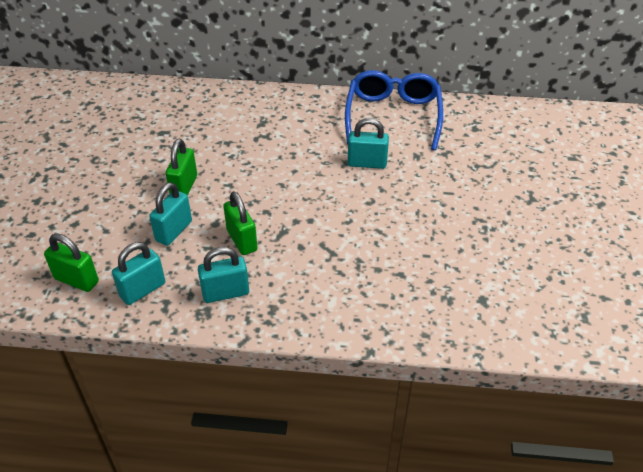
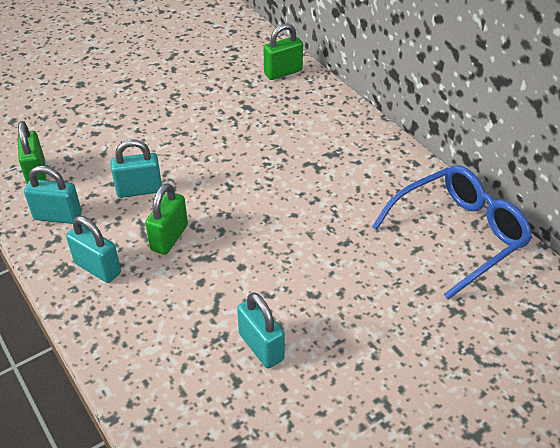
camera: 50 degrees right, 0 degrees up
(184, 187) = (196, 161): green padlock -> green padlock (283, 72)
(367, 163) = (364, 258): turquoise padlock -> turquoise padlock (261, 347)

